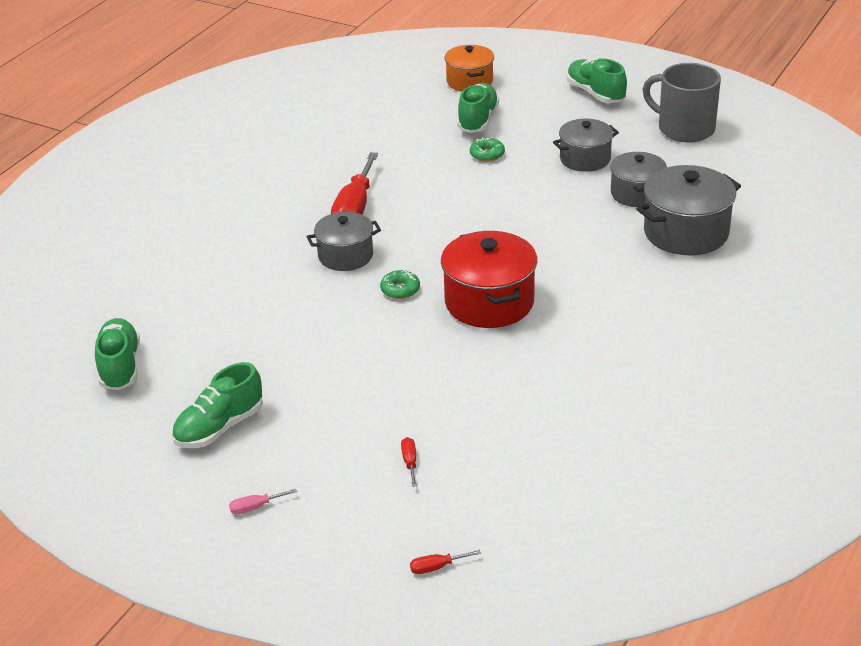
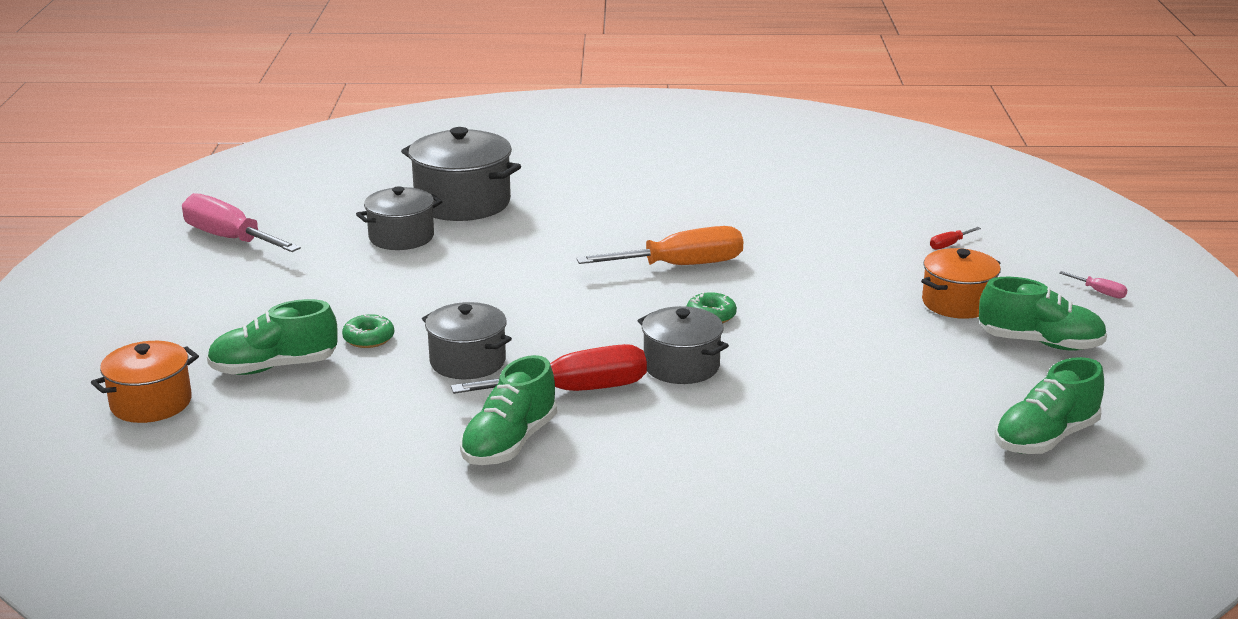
camera: 120 degrees left, 10 degrees down
(312, 415) = (957, 303): none -> orange pot
(436, 567) = (1039, 208): red screwdriver -> none
(489, 302) = (681, 266): red pot -> orange screwdriver
(585, 159) = (340, 278): grey pot -> grey pot (467, 361)
(595, 93) = (155, 305): green shoe -> green shoe (509, 443)
(684, 128) = (229, 238): grey mug -> pink screwdriver

